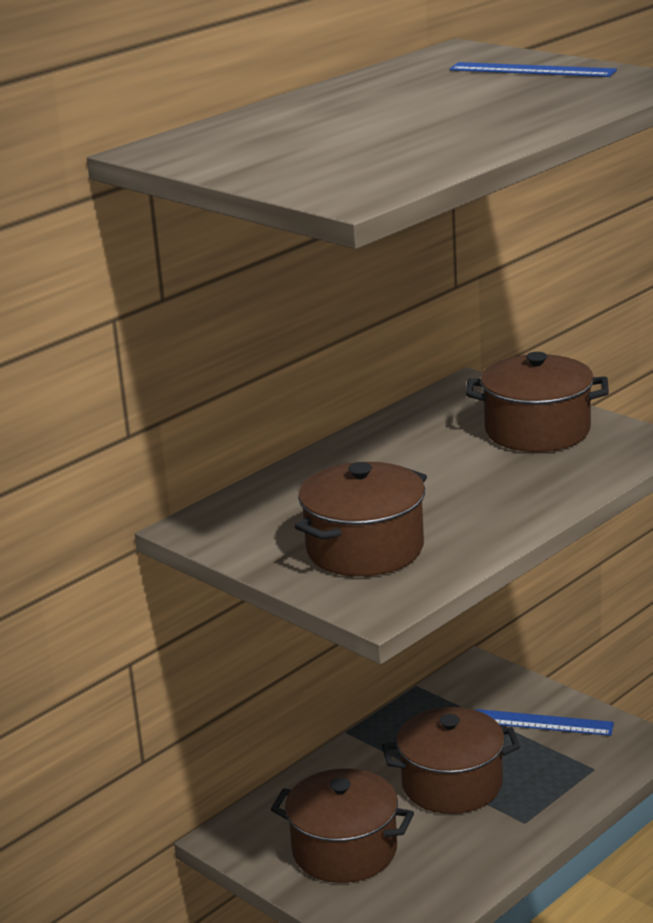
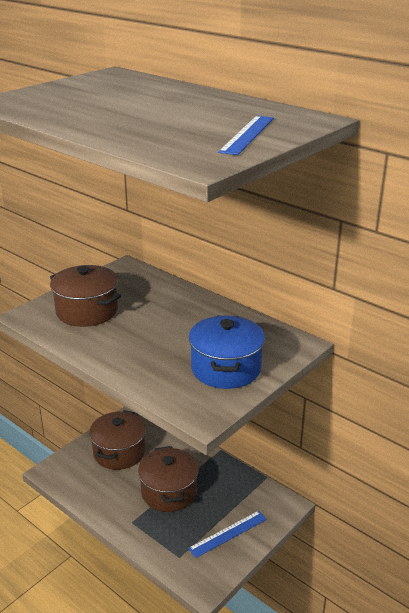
camera: 85 degrees right, 5 degrees up
(537, 431) = (226, 368): brown pot -> blue pot
(542, 722) = (228, 533): blue ruler -> blue ruler turned 45 degrees clockwise

